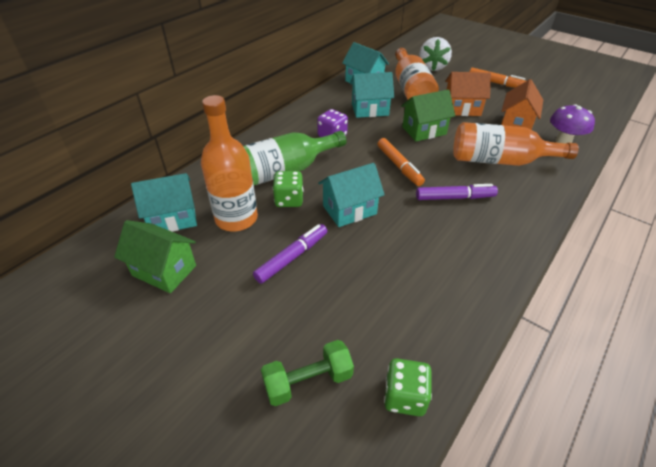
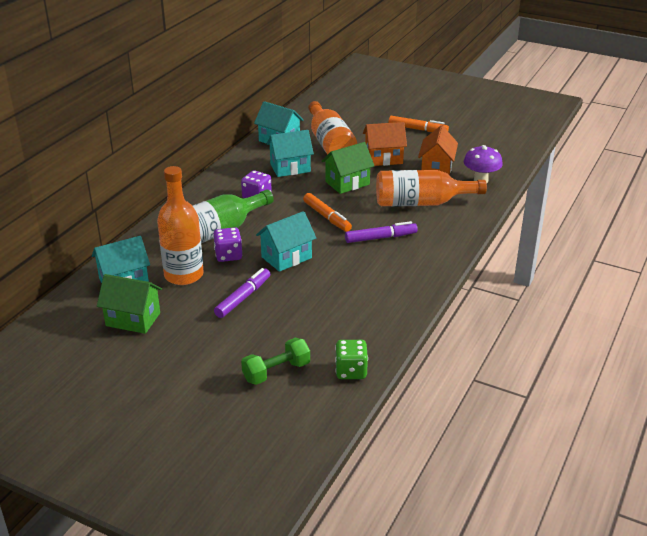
camera: 10 degrees left, 10 degrees down
(289, 200) = (228, 255): green dice -> purple dice
(432, 67) = (350, 118): white strawberry -> none

